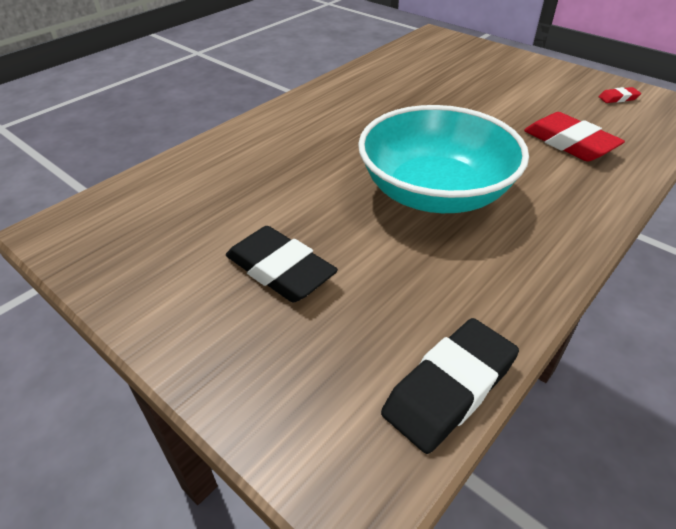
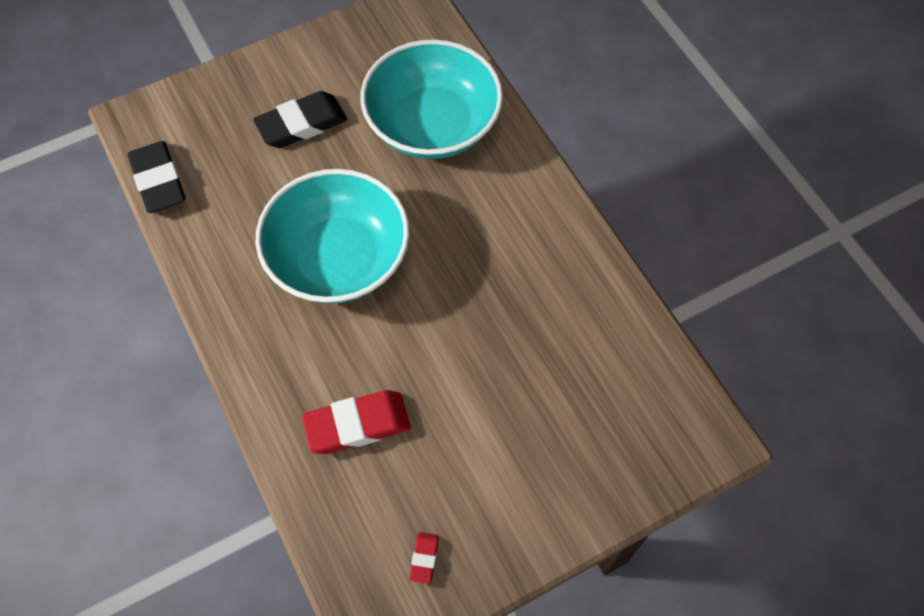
camera: 110 degrees right, 20 degrees up
(241, 176) = (432, 125): none -> turquoise bowl

